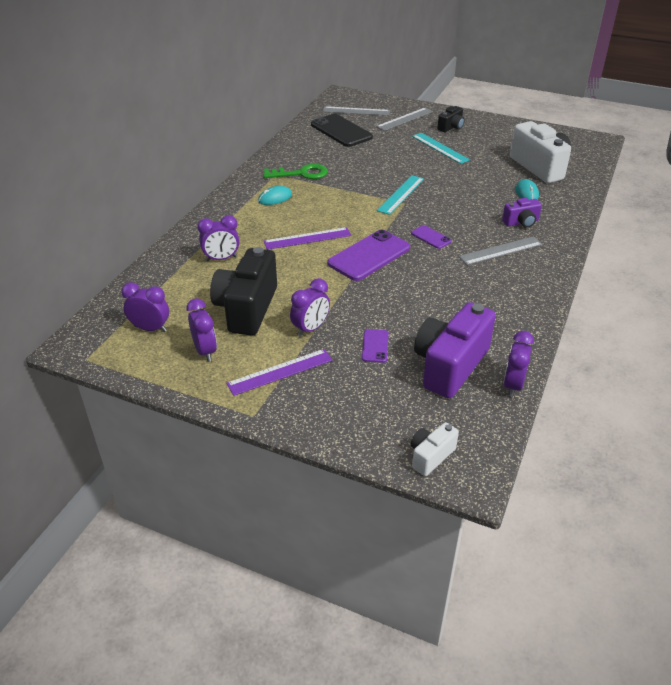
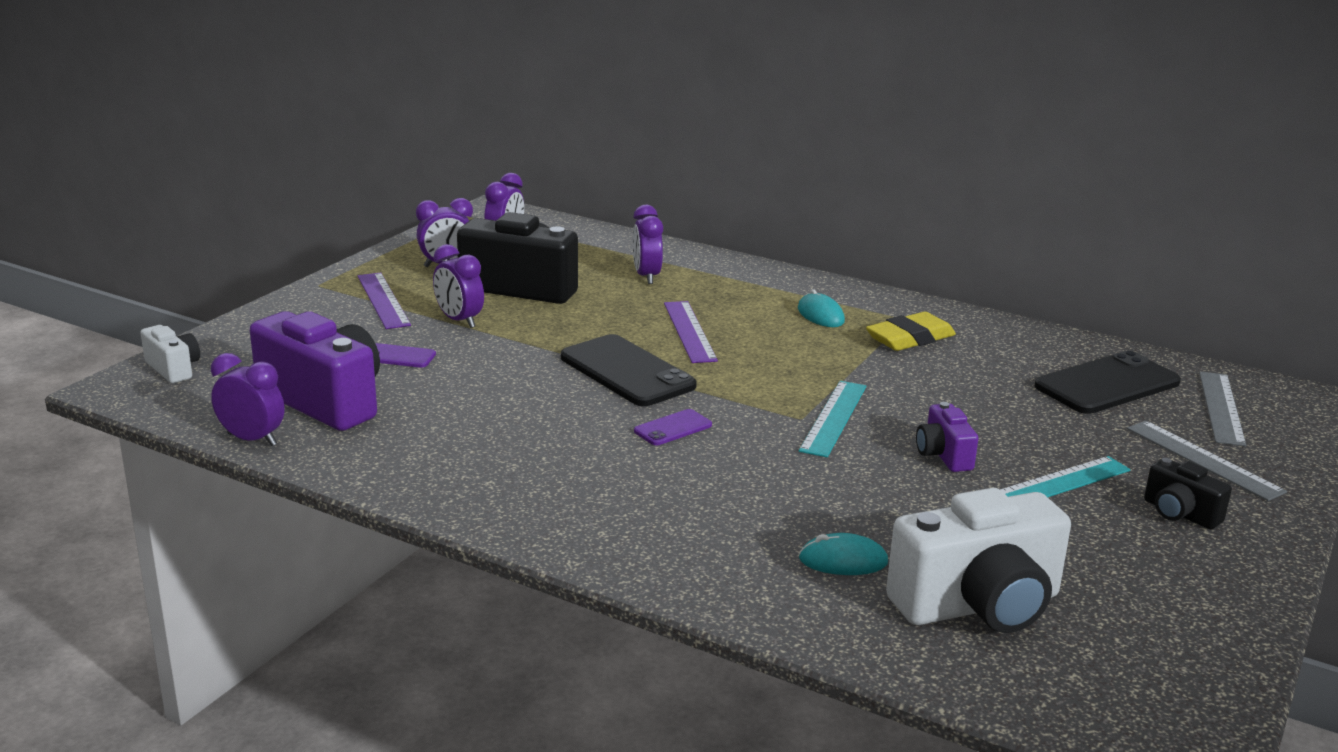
camera: 95 degrees right, 15 degrees down
(301, 174) = (910, 338): green key -> yellow eraser
(369, 256) = (627, 372): purple phone -> black phone
(401, 194) = (833, 418): turquoise ruler -> turquoise ruler turned 75 degrees clockwise
(500, 250) = (611, 489): grey ruler -> none
(521, 222) = (712, 530): purple camera -> purple camera (943, 455)

